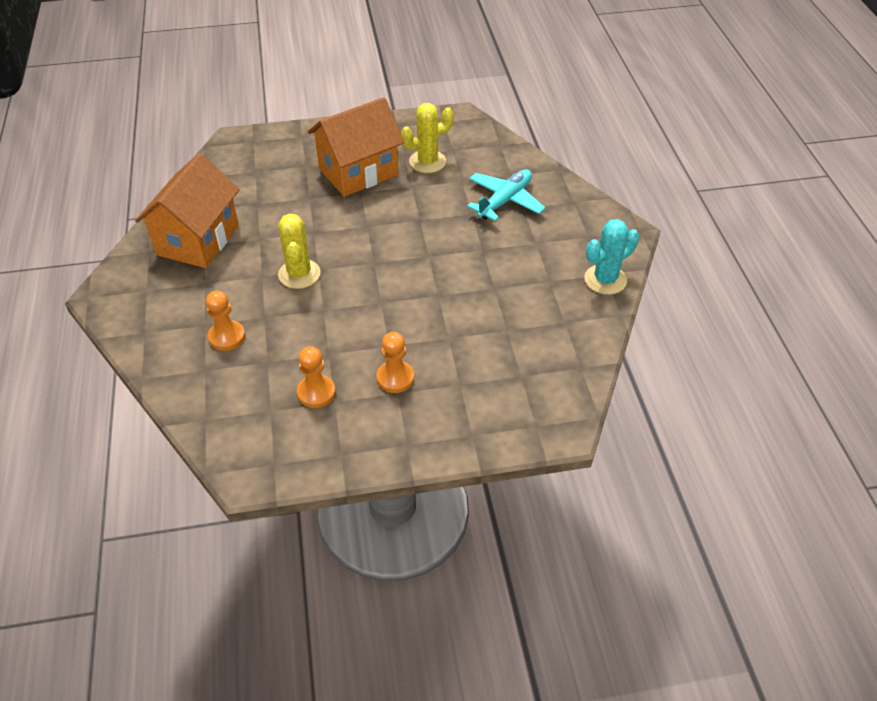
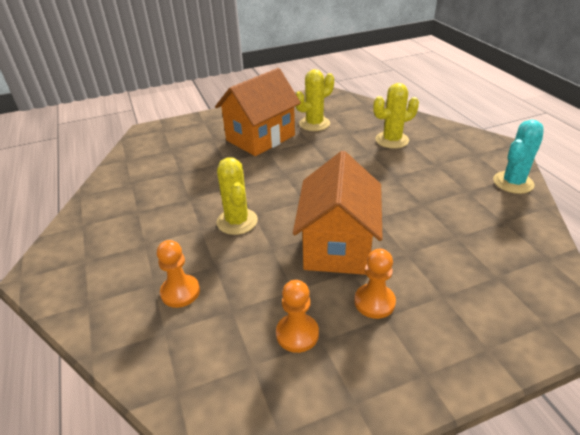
camera: 10 degrees left, 10 degrees down
(198, 240) = (130, 208): orange house -> orange house (337, 246)
(505, 201) = (392, 140): turquoise plane -> yellow cactus

